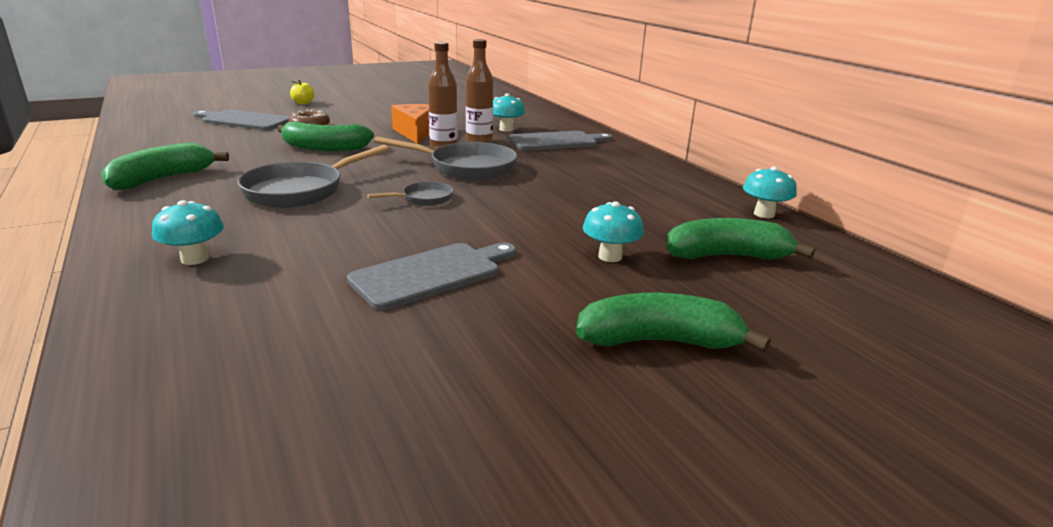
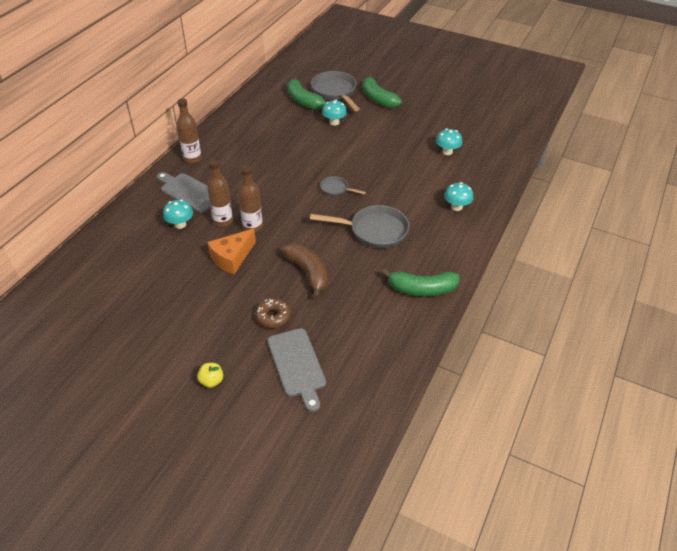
camera: 125 degrees left, 20 degrees up
(324, 148) = (308, 272): green banana -> brown banana
(432, 274) = (395, 151): grey cutting board -> none
(466, 168) = (278, 200): grey pan -> grey pan (335, 92)
(626, 155) = (192, 158): none -> brown bottle
(764, 214) = (246, 101): turquoise mushroom -> turquoise mushroom (447, 152)

